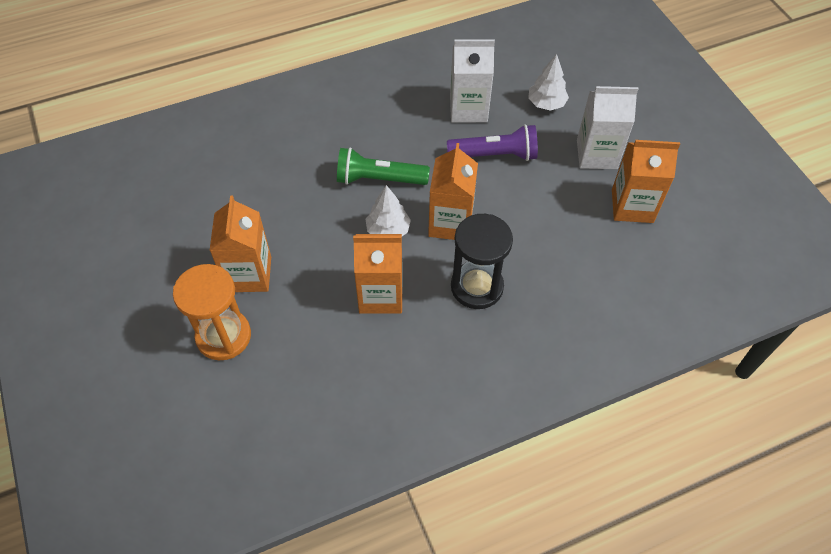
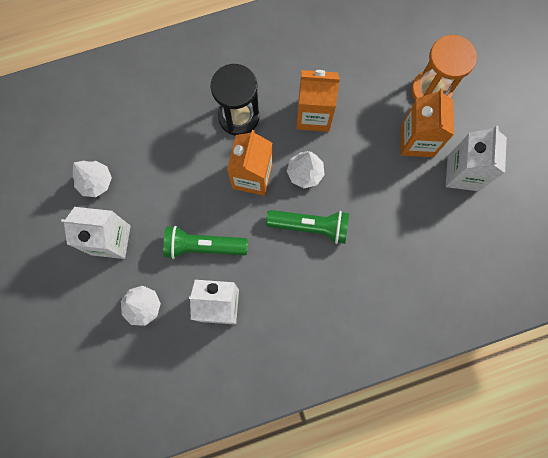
camera: 175 degrees left, 20 degrees up
(196, 242) = (463, 173): none -> white carton
(495, 155) = (203, 246): purple flashlight -> green flashlight
(632, 206) = (96, 182): orange carton -> white tree

